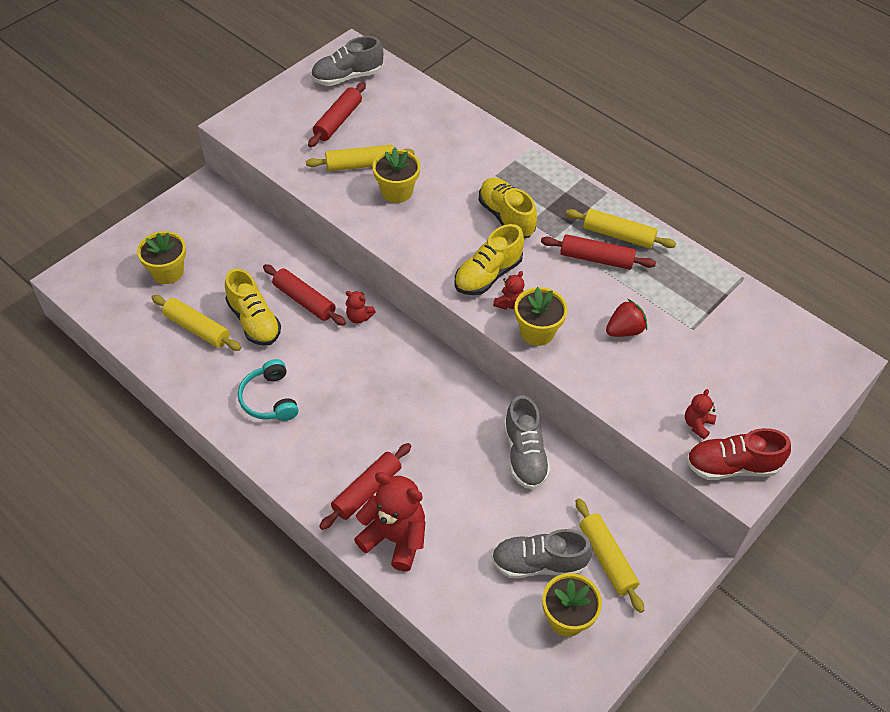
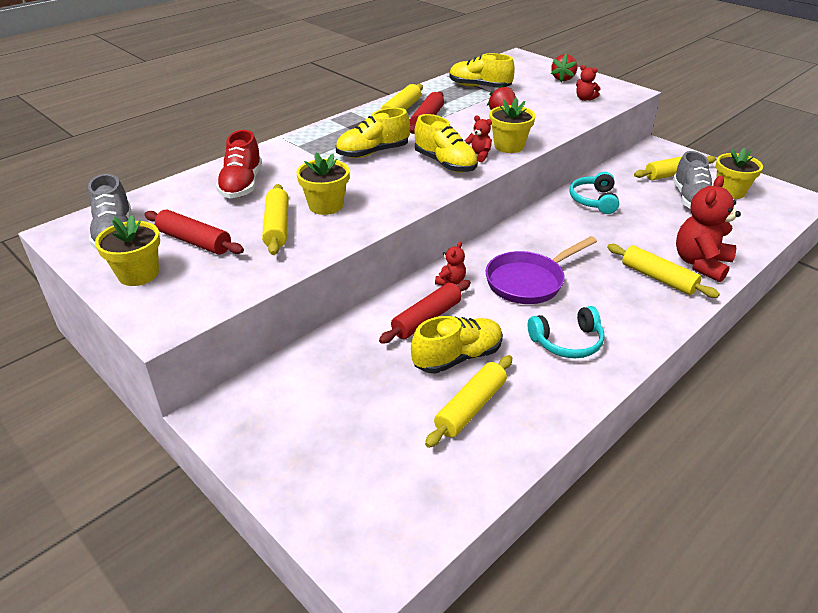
camera: 85 degrees left, 15 degrees down
(168, 272) = (370, 444): yellow flower pot -> yellow flower pot (138, 274)
(359, 378) = (529, 281): none -> purple pan
(367, 491) = (658, 278): red rolling pin -> yellow rolling pin
(524, 454) = (594, 200): grey shoe -> turquoise headphones
(711, 310) = (479, 87): none -> yellow shoe
(731, 466) = (616, 92): red shoe -> red shoe (242, 185)
(767, 407) = (563, 79): none -> red strawberry

